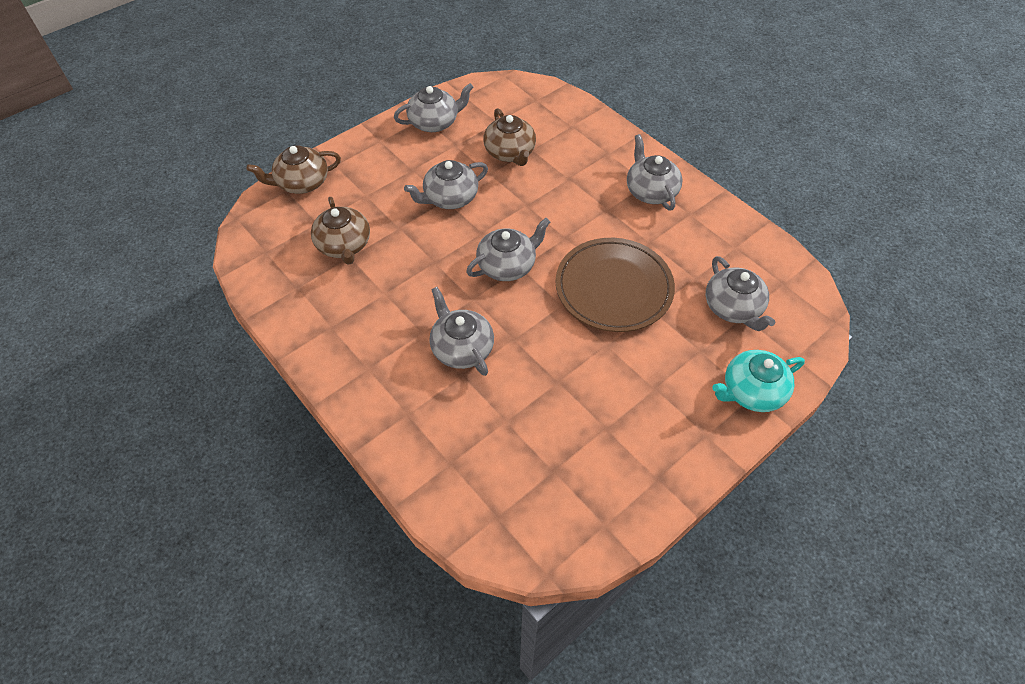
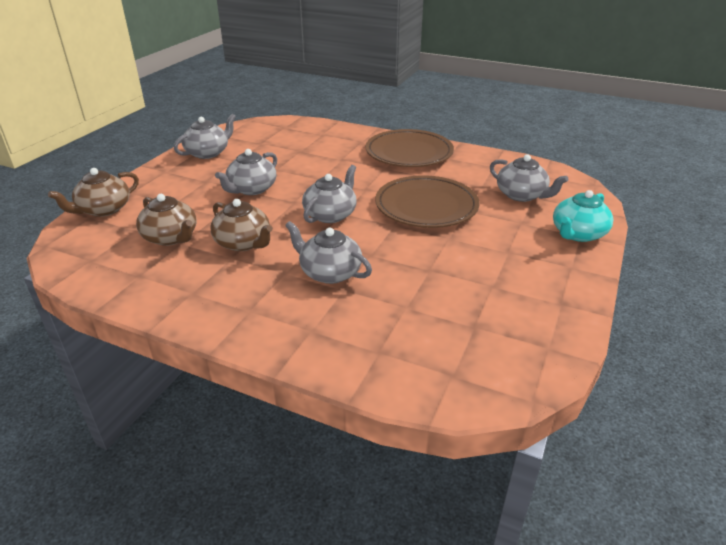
camera: 25 degrees left, 20 degrees down
(510, 153) = (284, 156): brown teapot -> brown teapot (243, 243)
(650, 191) = (409, 153): grey teapot -> brown plate

